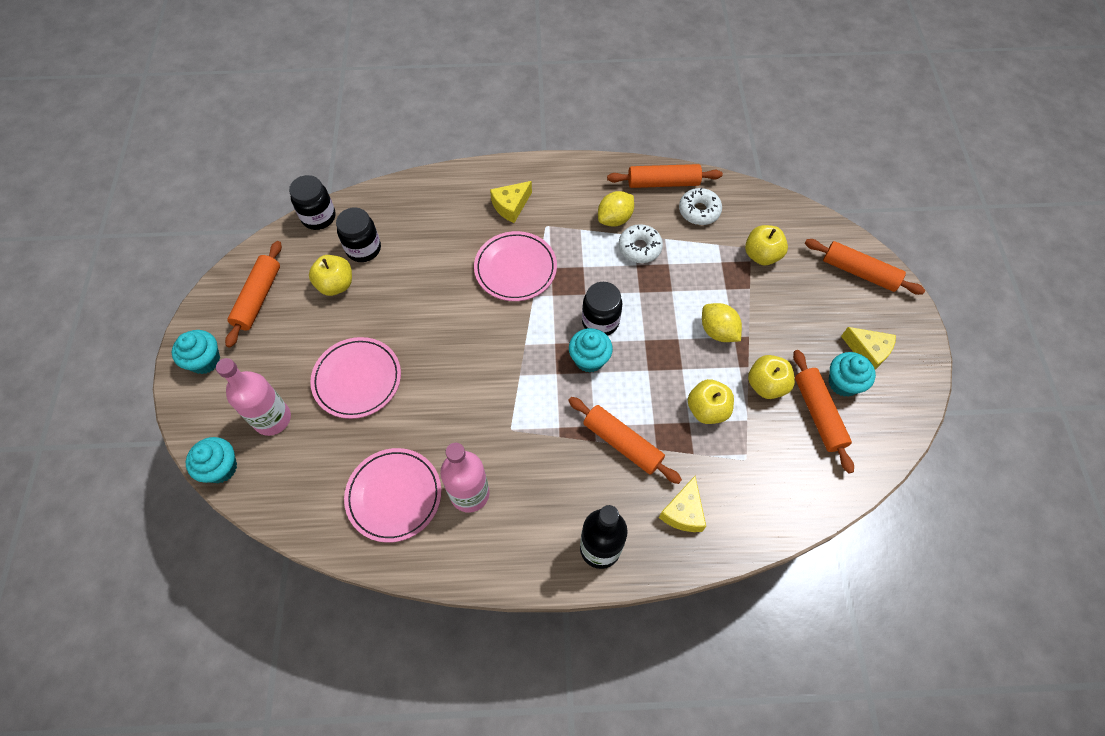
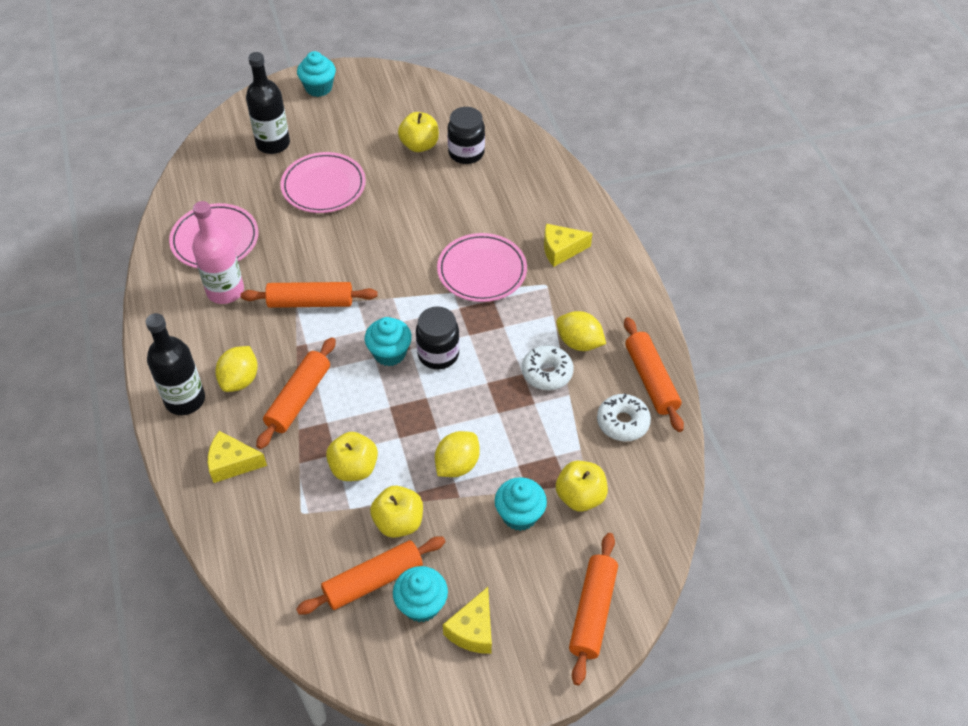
camera: 75 degrees right, 10 degrees down
(221, 468) = (222, 127): turquoise cupcake -> turquoise cupcake (519, 515)
(258, 298) = (390, 100): orange rolling pin -> orange rolling pin (310, 302)
(272, 419) = (273, 144): pink bottle -> black bottle
(318, 217) = (491, 113): black jar -> none
(511, 206) = (561, 250): yellow cheese -> yellow cheese turned 45 degrees counterclockwise
(588, 493) = (240, 380): none -> yellow lemon

